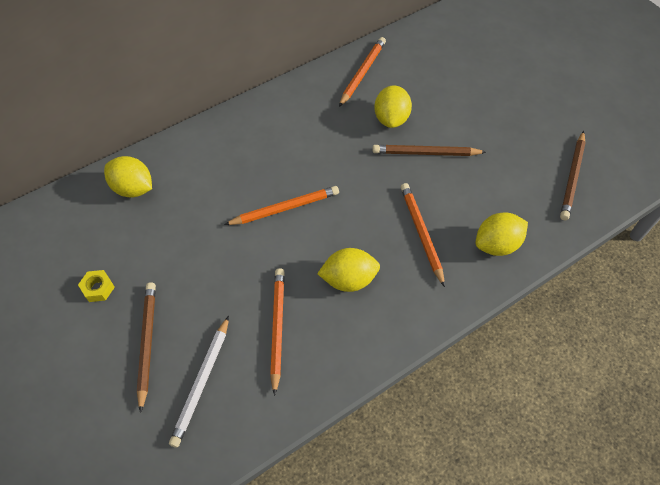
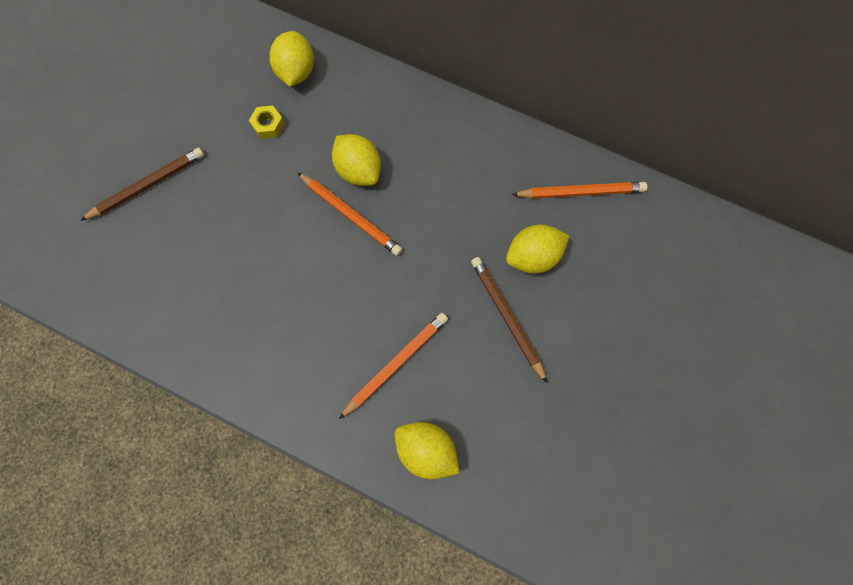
camera: 60 degrees right, 15 degrees up
(98, 288) = (179, 113): yellow nut -> yellow nut (268, 125)
(202, 382) = (132, 252): white pencil -> none
(277, 328) = (216, 284): orange pencil -> none
(349, 279) = (301, 320): yellow lemon -> yellow lemon (358, 170)
(572, 177) = (574, 500): brown pencil -> none

